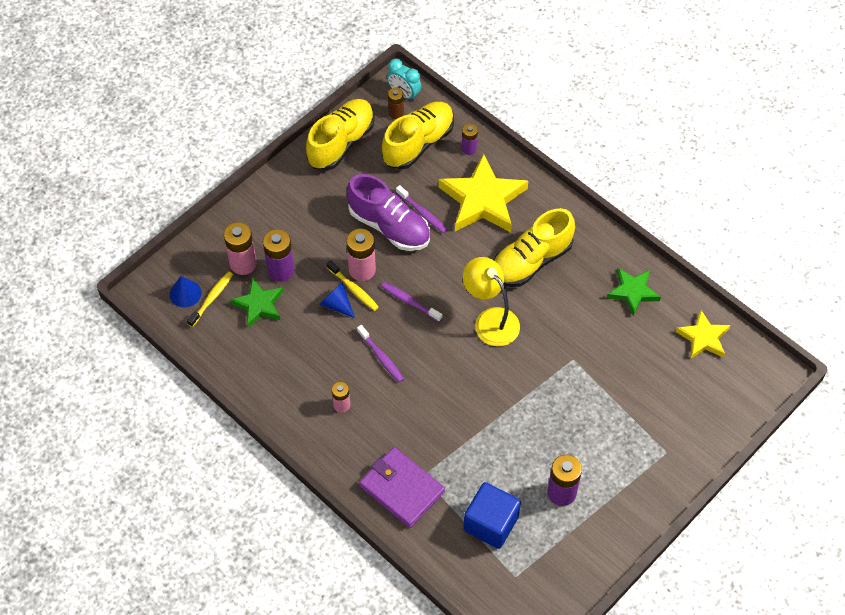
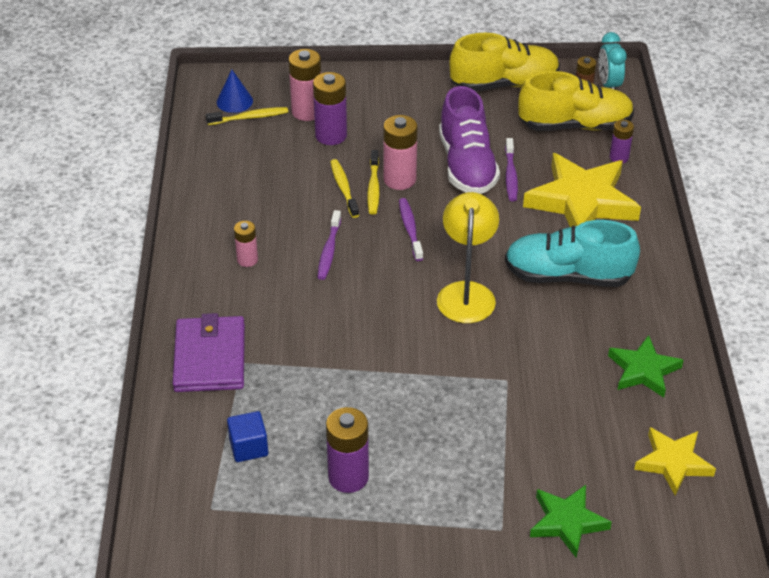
camera: 45 degrees right, 15 degrees down
(259, 305) = (280, 146): green star -> green star (567, 522)
(336, 304) = (344, 188): blue cone -> yellow toothbrush
(491, 523) = (248, 447): blue cube -> blue cube, size x0.59
(531, 261) = (567, 276): yellow shoe -> turquoise shoe

